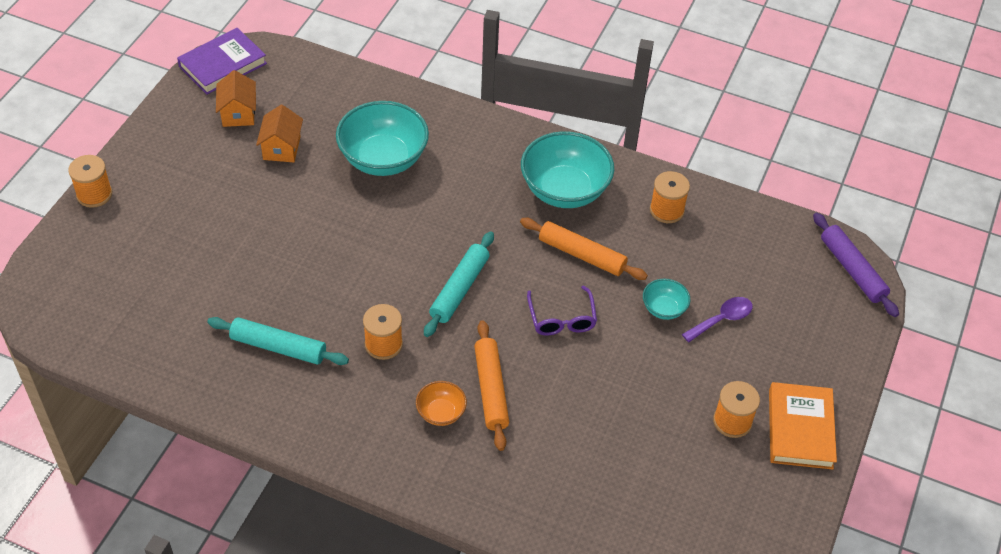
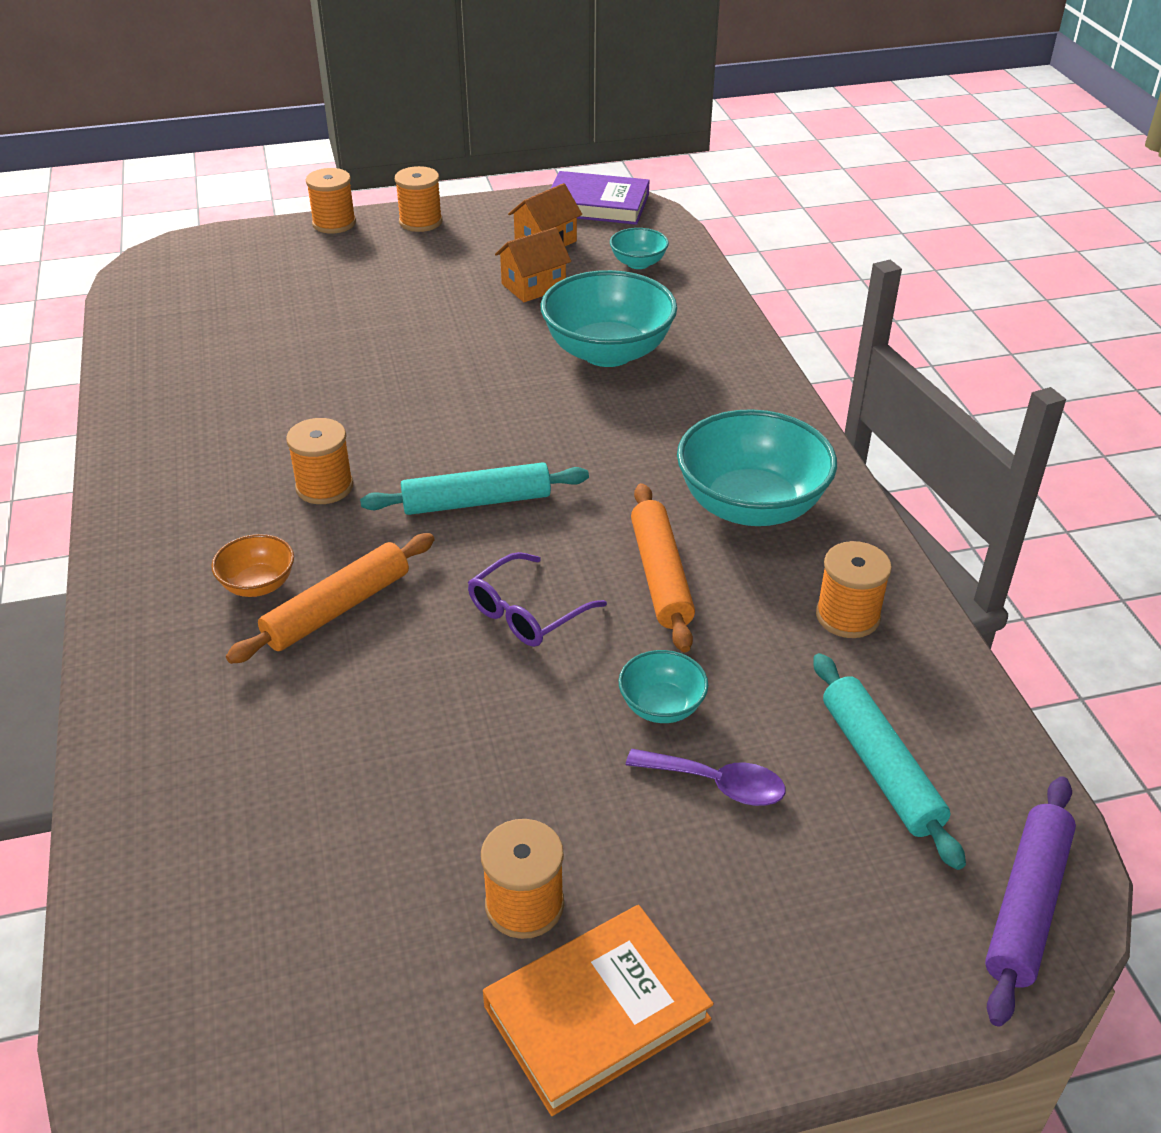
camera: 55 degrees right, 10 degrees down
(144, 153) = (420, 222): none -> orange spool
(278, 347) = (244, 417): turquoise rolling pin -> turquoise rolling pin (879, 767)
(309, 90) = (638, 263): none -> turquoise bowl

